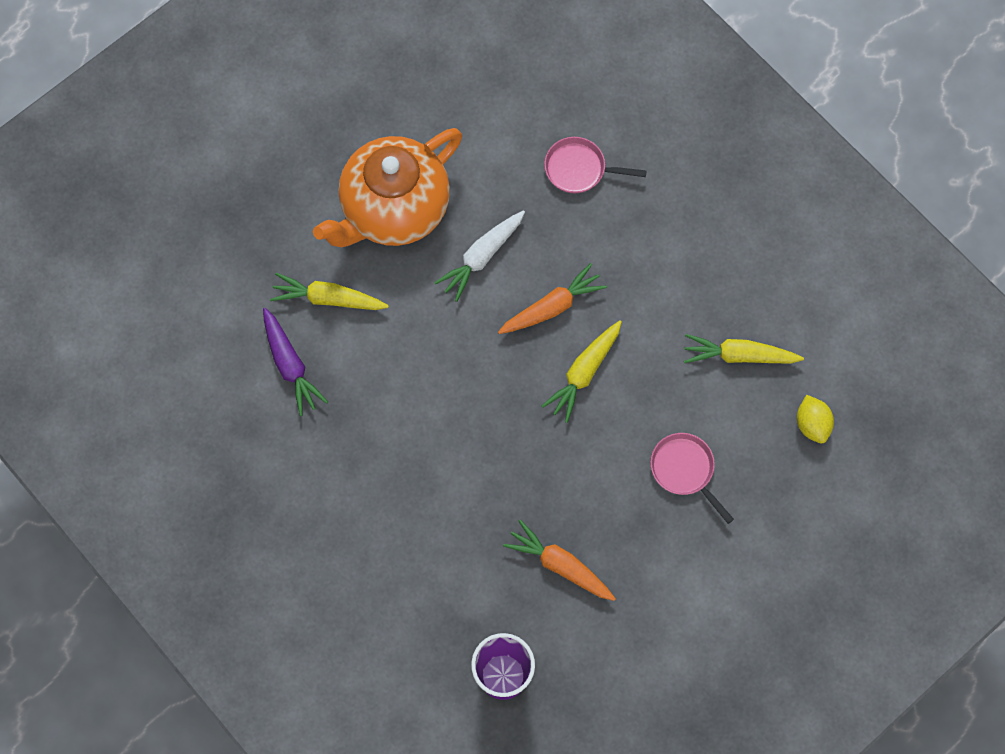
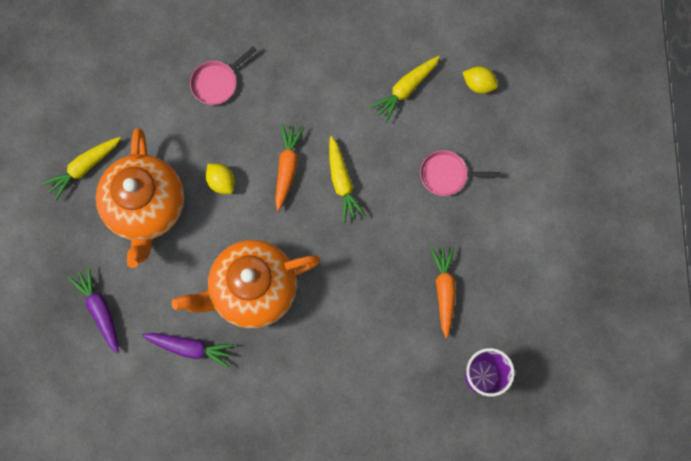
camera: 50 degrees left, 5 degrees up
(256, 251) = (100, 310): none -> purple carrot
(328, 298) = (168, 291): yellow carrot -> yellow carrot (84, 168)
(398, 376) = (252, 290): none -> orange teapot
(481, 257) = (221, 182): white carrot -> yellow lemon
(560, 565) = (444, 290): orange carrot -> orange carrot turned 105 degrees clockwise

